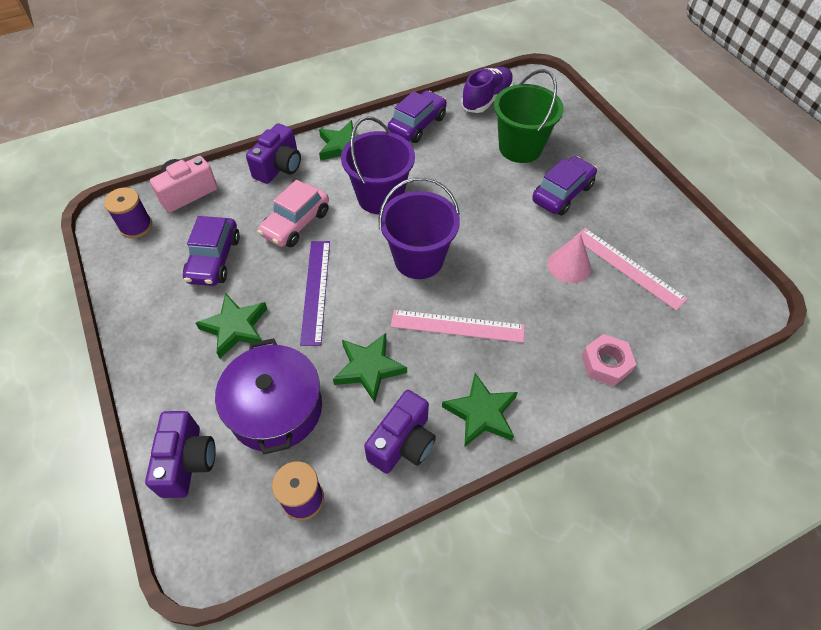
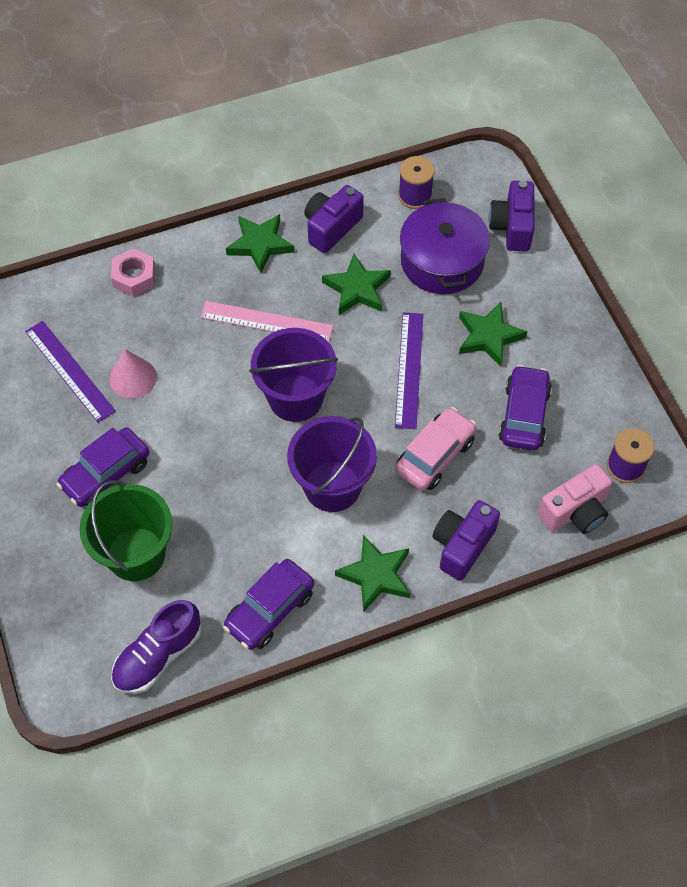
camera: 175 degrees left, 5 degrees up
(628, 267) = (69, 371): pink ruler -> purple ruler

